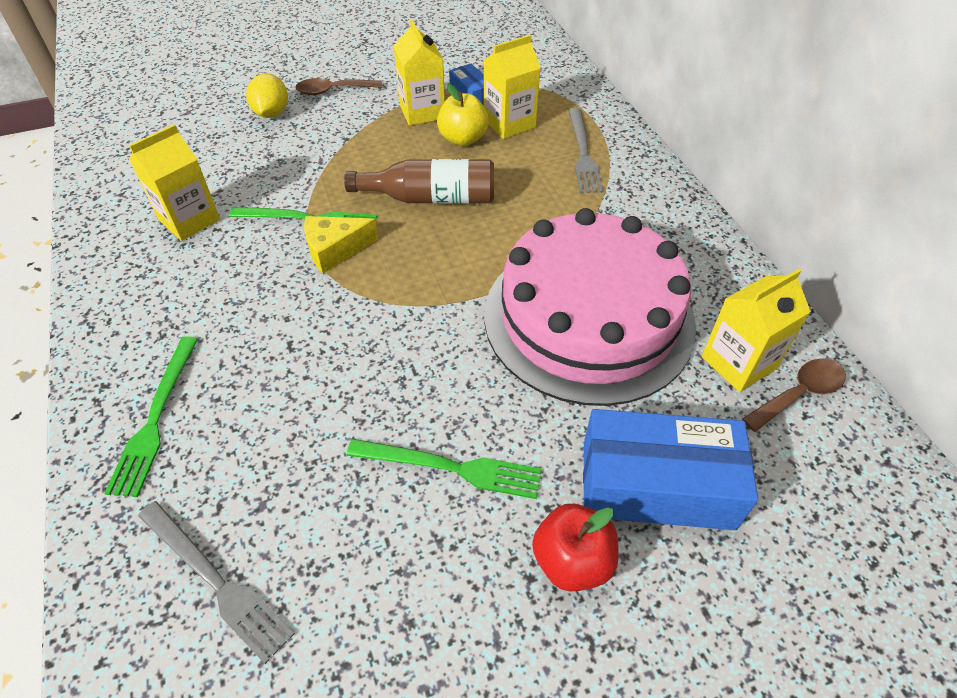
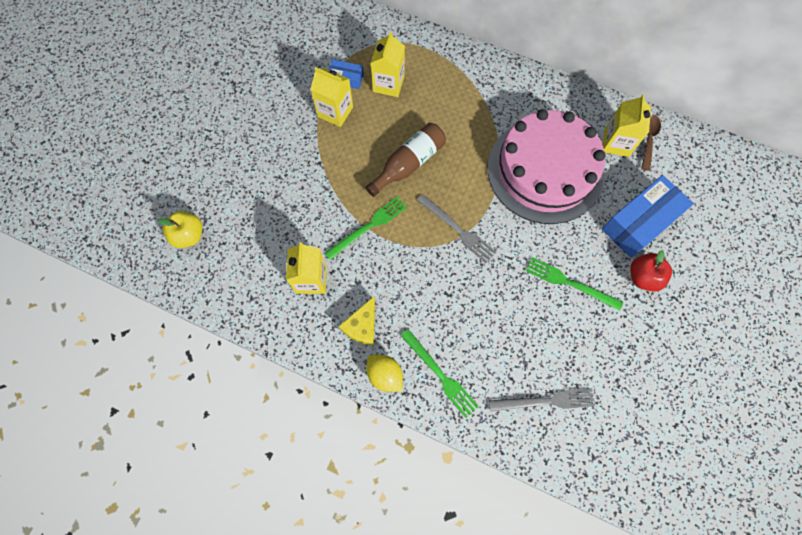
camera: 45 degrees left, 20 degrees up
(271, 113) = (255, 180): yellow lemon -> yellow lemon (385, 375)
(333, 91) = (267, 136): brown spoon -> none
(335, 250) = (403, 231): yellow cheese -> yellow cheese (362, 326)
(451, 467) = (570, 283): green fork -> green fork turned 120 degrees counterclockwise
(463, 139) = (378, 113): yellow apple -> yellow apple (189, 235)
(583, 153) = (445, 75): grey fork -> grey fork (458, 230)

